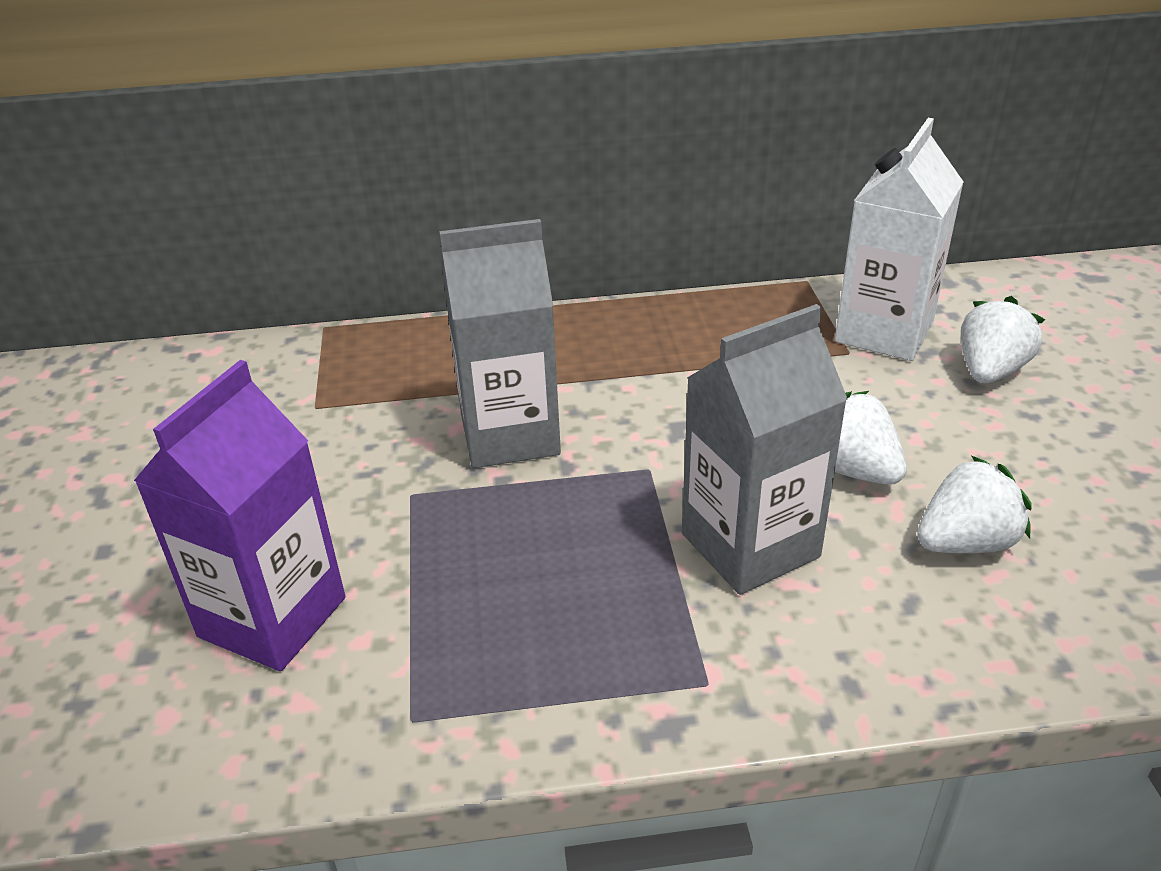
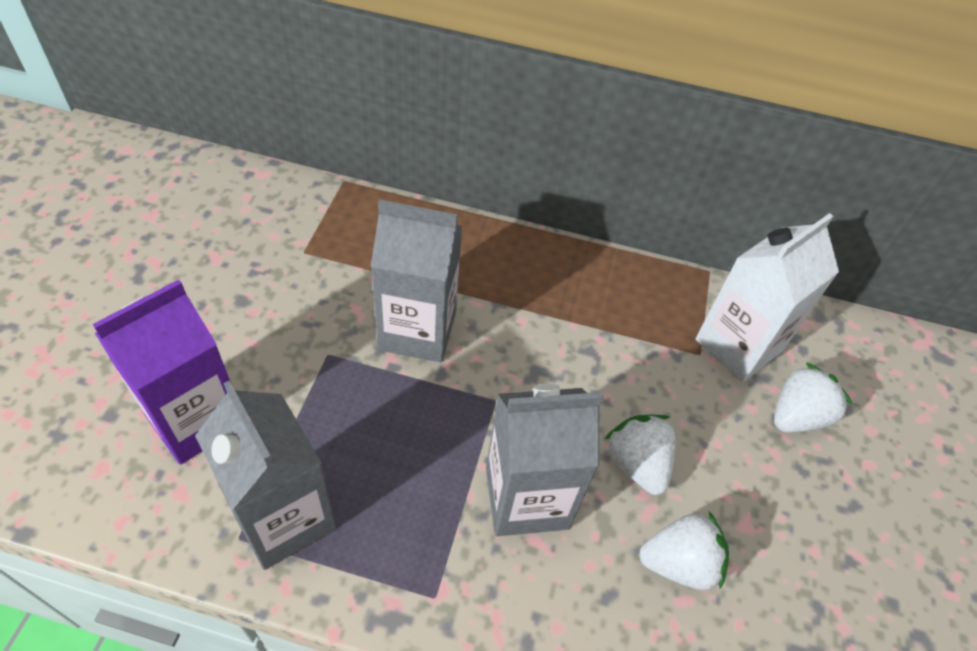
camera: 15 degrees right, 15 degrees up
(459, 675) = (284, 517): none -> grey carton

